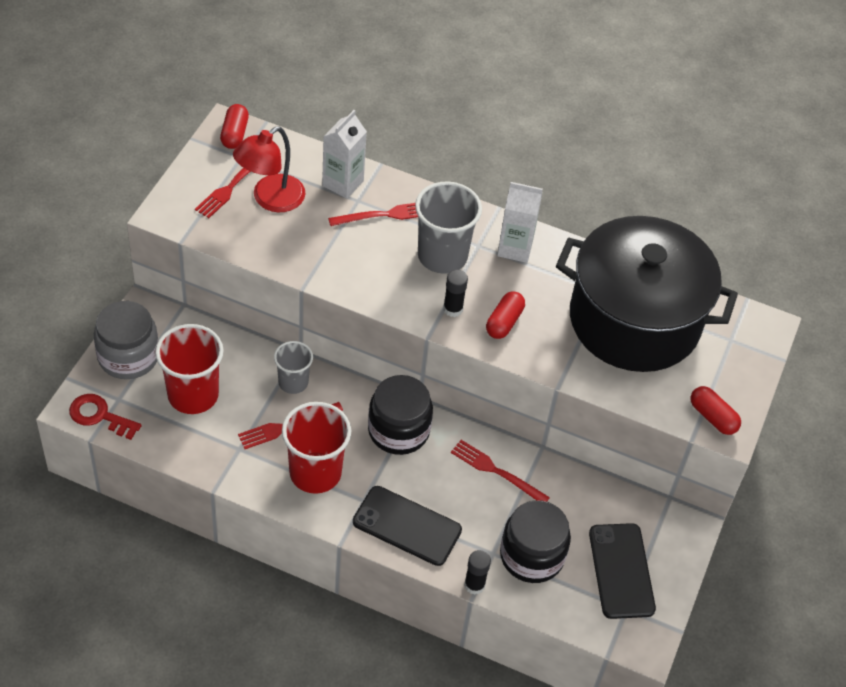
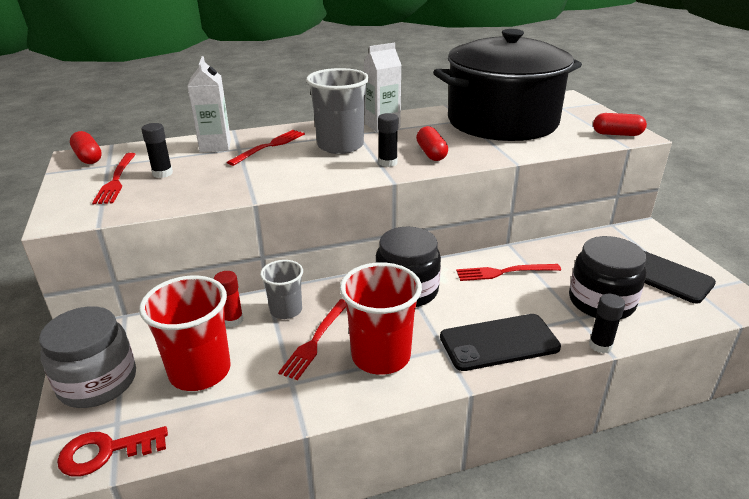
camera: 35 degrees left, 20 degrees down
(249, 364) = (232, 320): none -> red glue stick
(270, 199) = (162, 173): red lamp -> black glue stick

